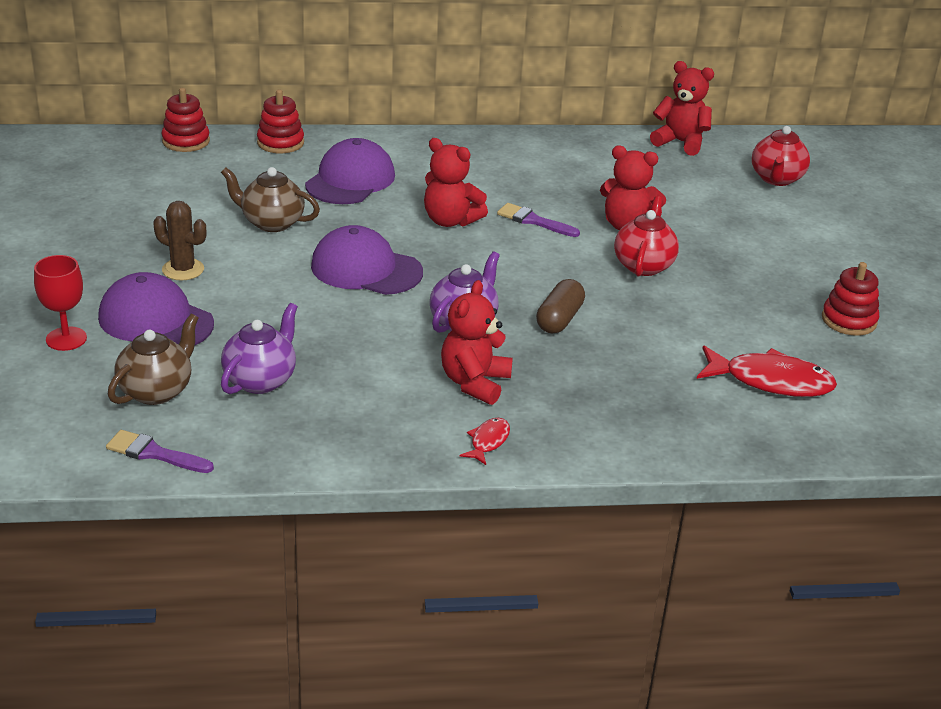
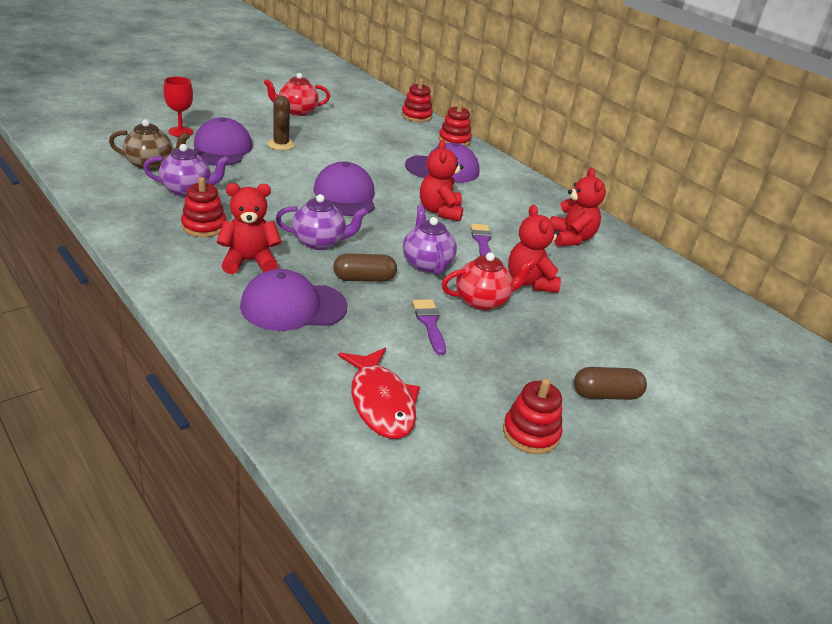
camera: 55 degrees right, 0 degrees up
(154, 453) = (89, 177): purple brush -> purple brush (429, 323)
(271, 223) = (361, 157): brown teapot -> none
(368, 392) = (204, 226): none -> red stacking toy
(488, 441) = (182, 281): red fish -> none
(554, 271) = (426, 263): none -> purple teapot
(585, 381) = (293, 306): none -> purple cap
(680, 142) = (690, 282): red teddy bear -> red teddy bear (571, 238)
(776, 179) = (711, 343): red teapot -> red teapot (297, 111)
(818, 262) = (606, 395): none -> brown capsule

